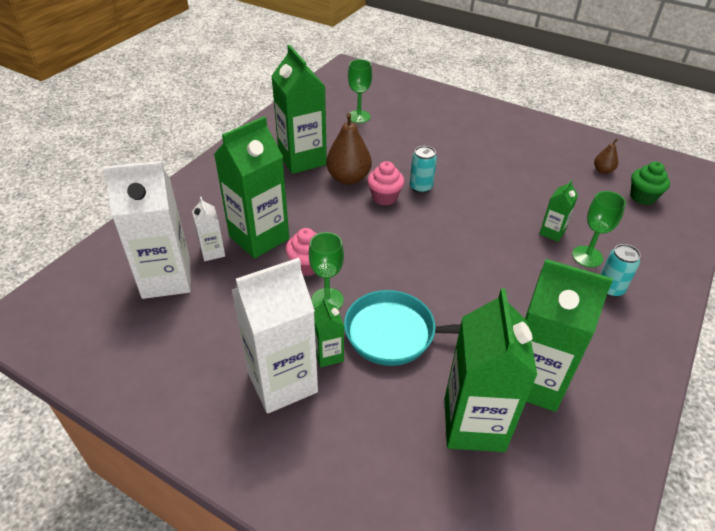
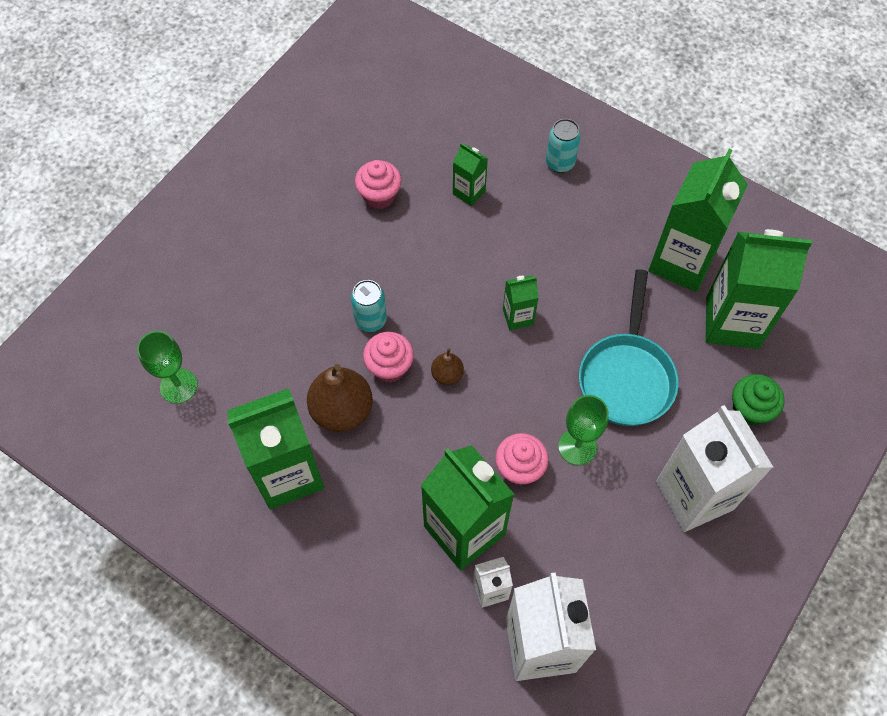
camera: 85 degrees left, 20 degrees up
(328, 355) = (656, 448): green carton -> green carton (518, 317)
(528, 186) = (379, 196): none -> pink cupcake
(587, 256) = (510, 169): green goblet -> none
(603, 170) = (353, 107): brown pear -> brown pear (447, 375)
(642, 197) = (410, 84): green cupcake -> green cupcake (749, 409)

